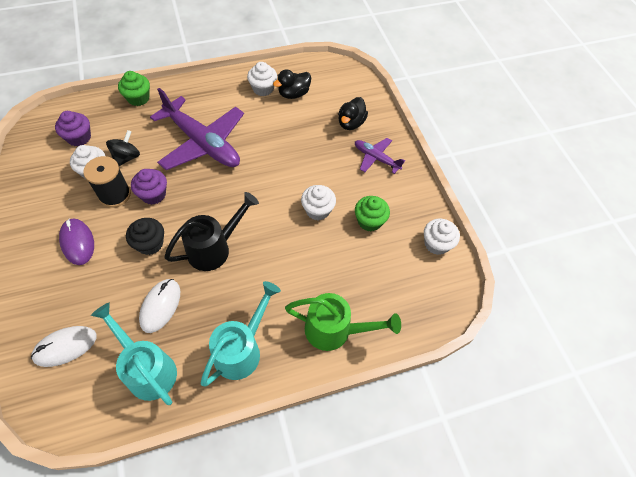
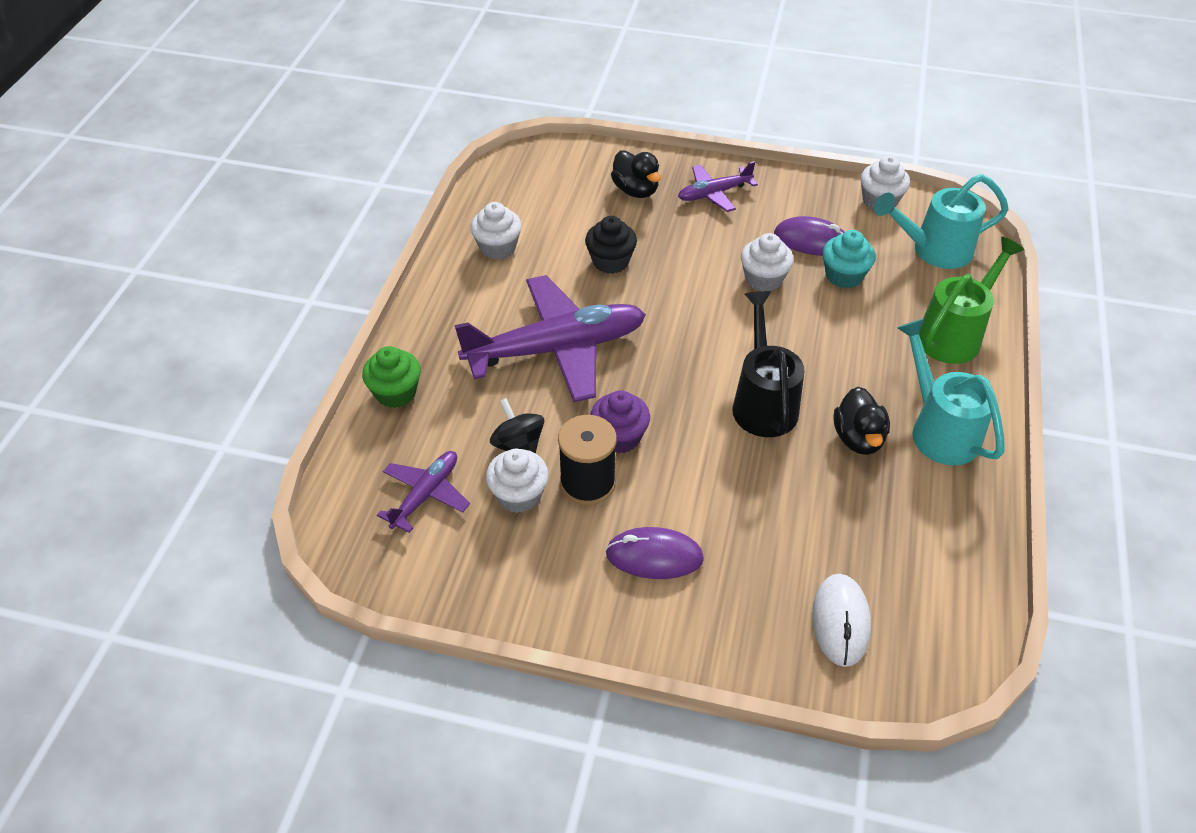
camera: 55 degrees left, 10 degrees down
(79, 138) = (426, 495): purple cupcake -> purple plane
(148, 369) = (923, 536): turquoise watering can -> turquoise watering can (934, 250)
(150, 244) = (711, 469): black cupcake -> black cupcake (610, 261)
(160, 306) = (828, 491): white mouse -> none
(293, 94) = (535, 221): black duck -> black duck (858, 438)
(349, 249) = (844, 276): none -> turquoise cupcake
(369, 221) = (811, 241): green cupcake -> purple mouse

